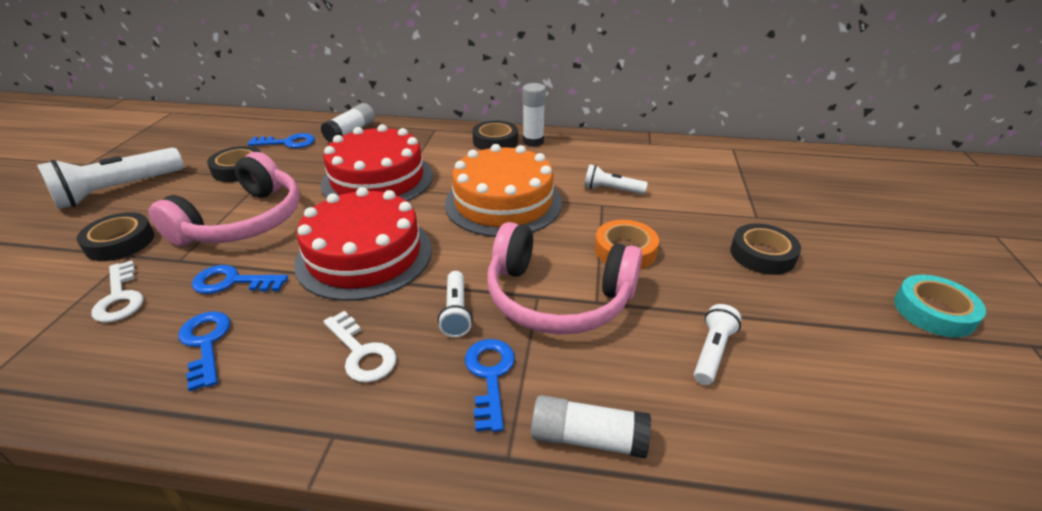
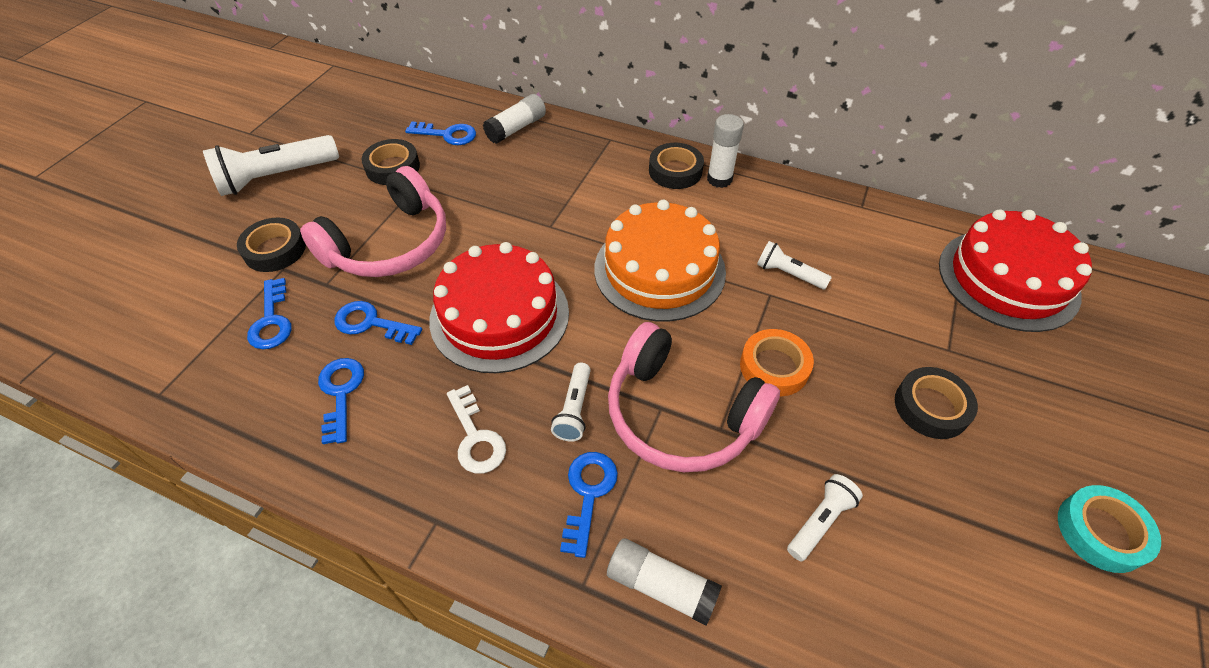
camera: 15 degrees right, 15 degrees up
(120, 297) = (272, 320): white key -> blue key
(377, 179) = (532, 209): red cake -> red cake (1008, 279)

